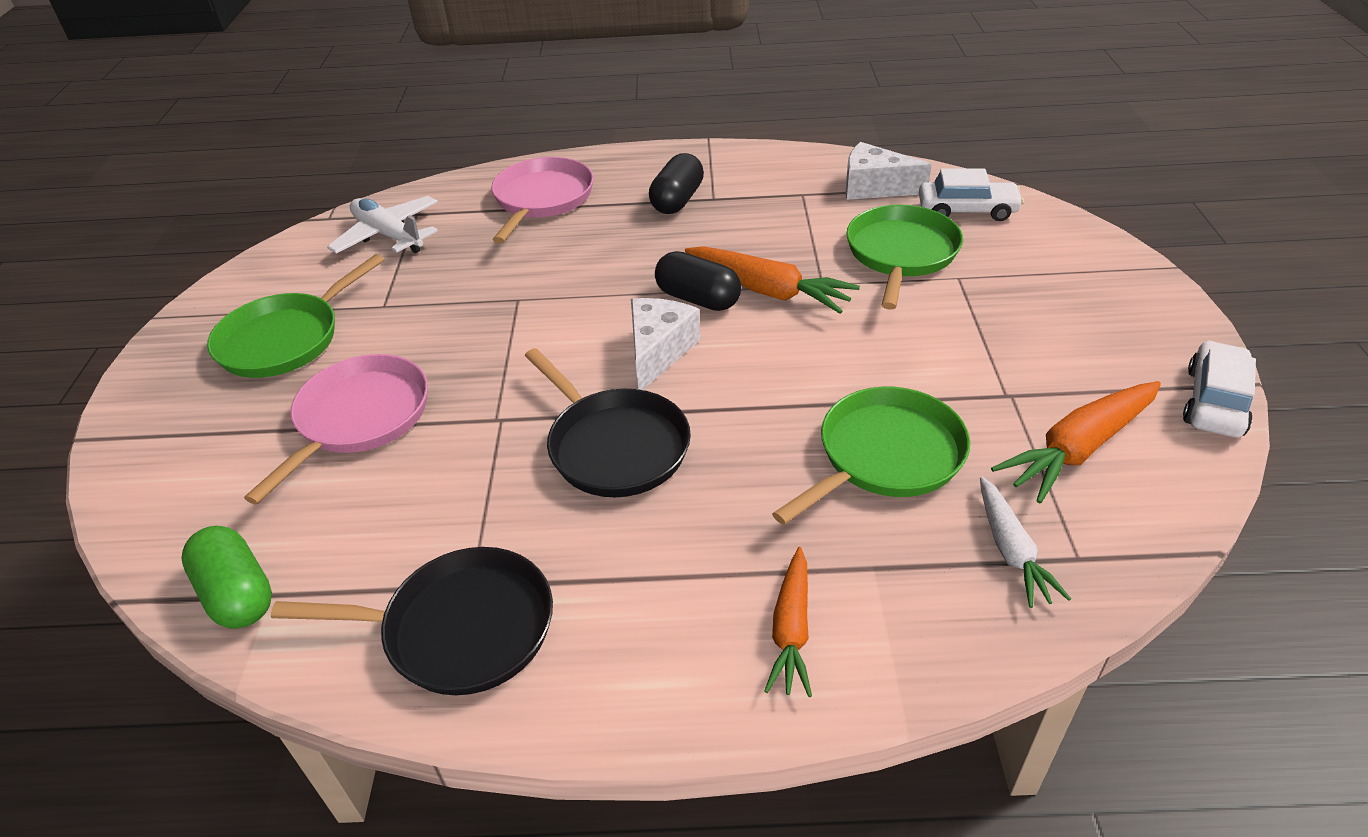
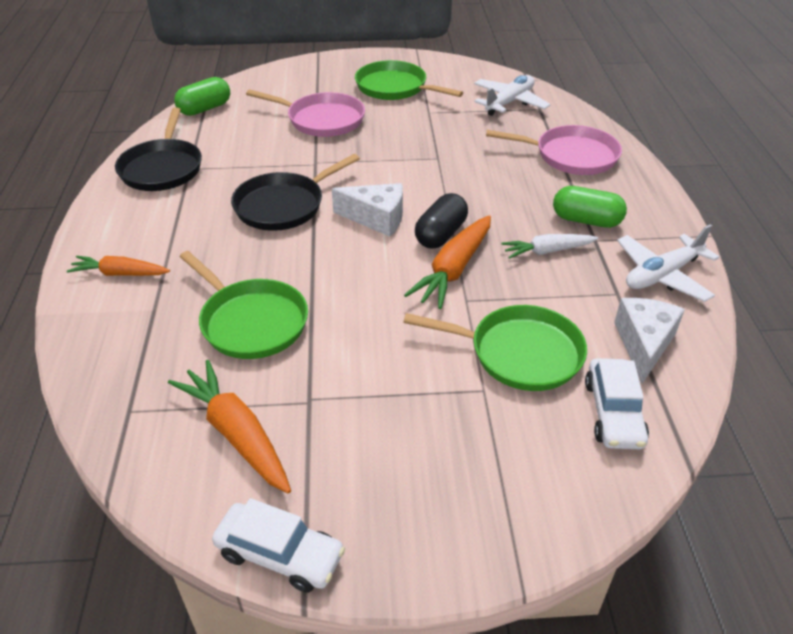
camera: 85 degrees right, 0 degrees up
(677, 200) = (586, 220): black capsule -> green capsule
(772, 168) = (662, 275): none -> white plane
(1011, 550) = (146, 376): white carrot -> white carrot (547, 251)

